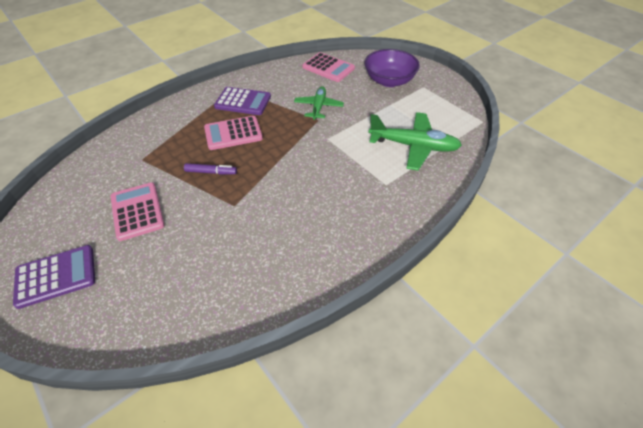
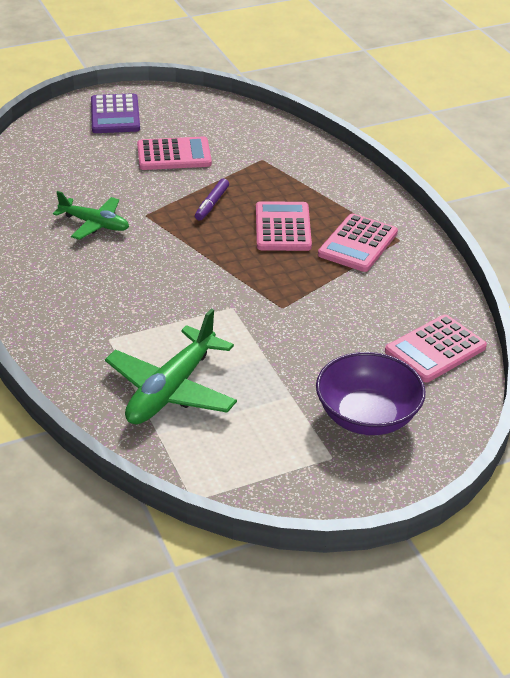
camera: 105 degrees right, 10 degrees down
(243, 102) = (358, 244): purple calculator -> pink calculator
(318, 107) = (315, 314): green plane -> green plane (95, 224)

